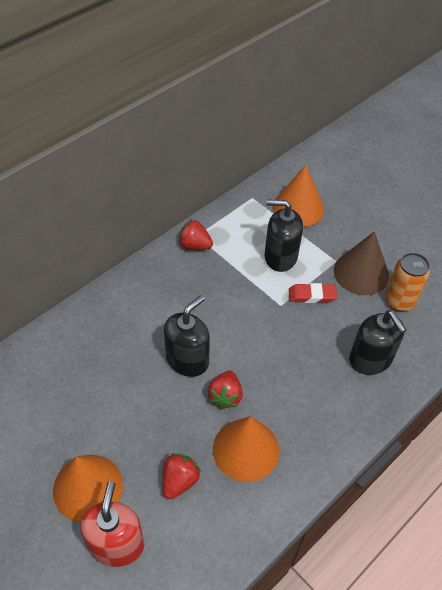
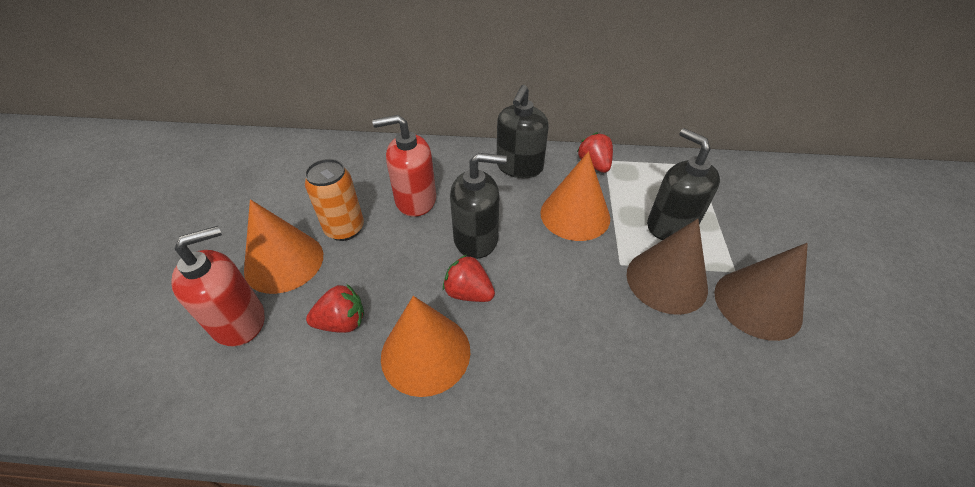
camera: 50 degrees right, 5 degrees down
(113, 368) = (415, 200): none -> red soap dispenser
(225, 396) = (468, 293): red strawberry -> red strawberry turned 60 degrees clockwise
(298, 208) = (742, 200): orange cone -> orange cone (575, 215)
(312, 295) = (666, 280): red eraser -> brown cone
(370, 359) = (667, 396): black soap dispenser -> black soap dispenser (519, 167)
(399, 301) = (783, 370): orange can -> orange can (345, 229)

